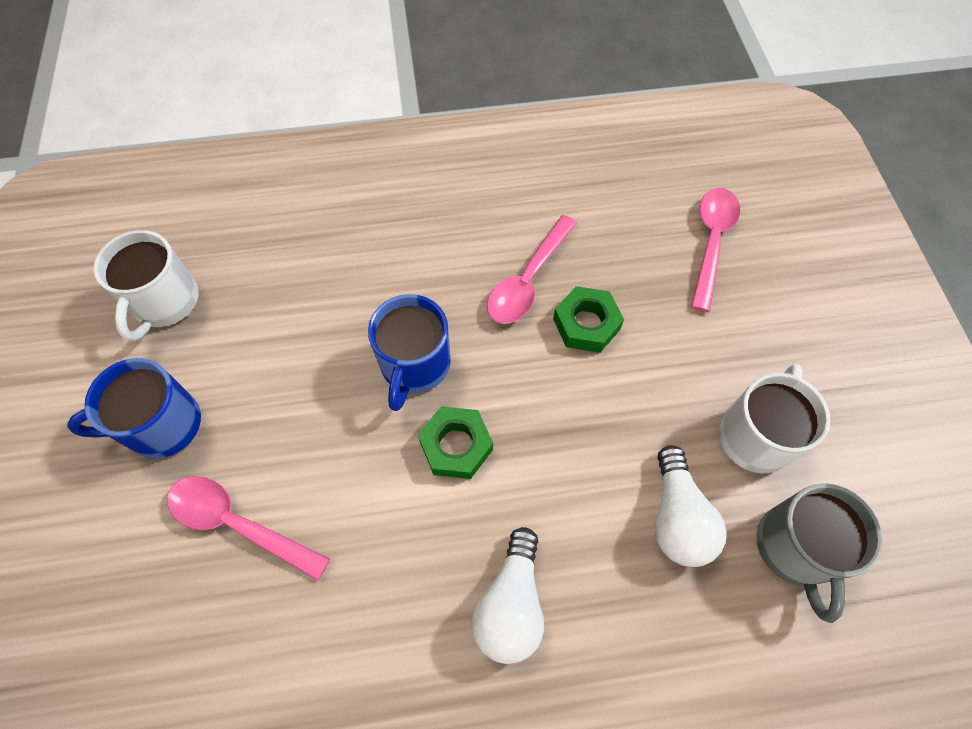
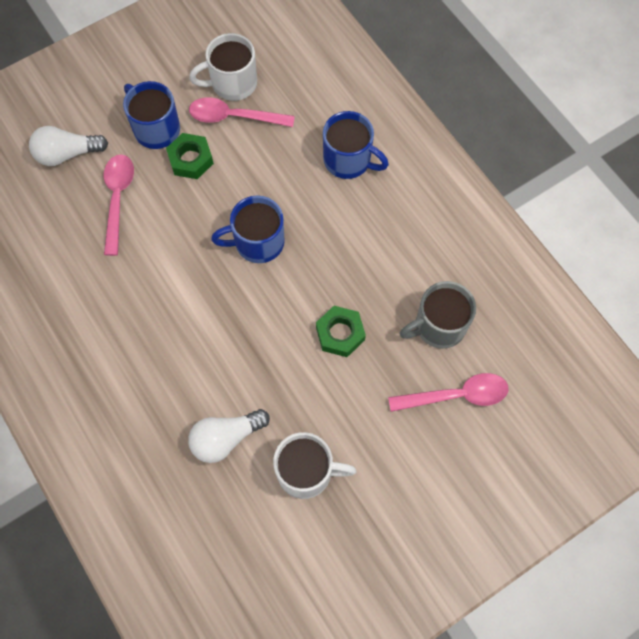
camera: 65 degrees right, 5 degrees up
(363, 223) = (348, 160): none -> blue mug
(456, 446) = (215, 290): green nut -> green nut (190, 159)
(511, 603) = (133, 361): white light bulb -> white light bulb (67, 154)
(528, 280) = (356, 283): pink spoon -> pink spoon (234, 117)
(795, 549) = (236, 518): grey mug -> grey mug (438, 326)

